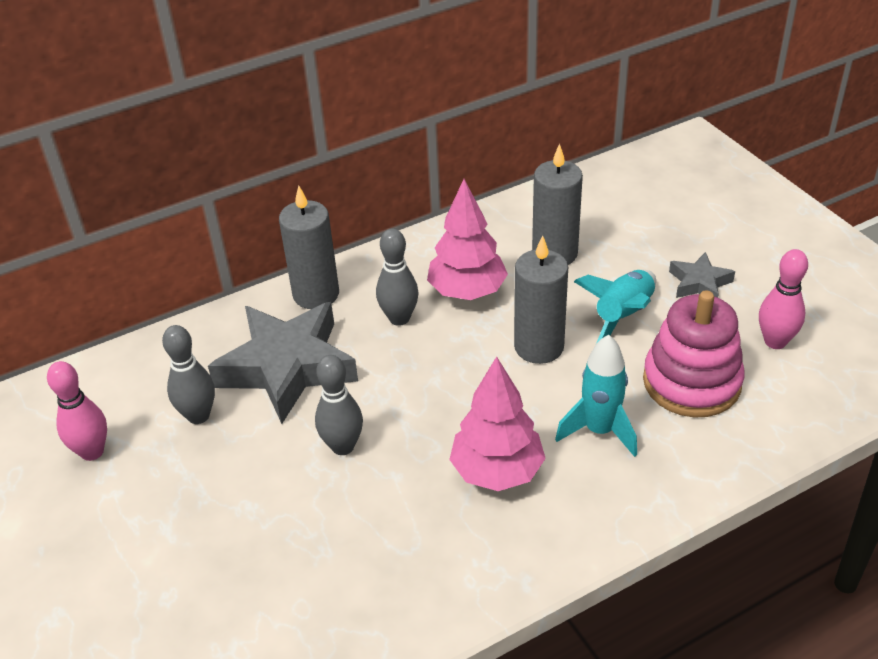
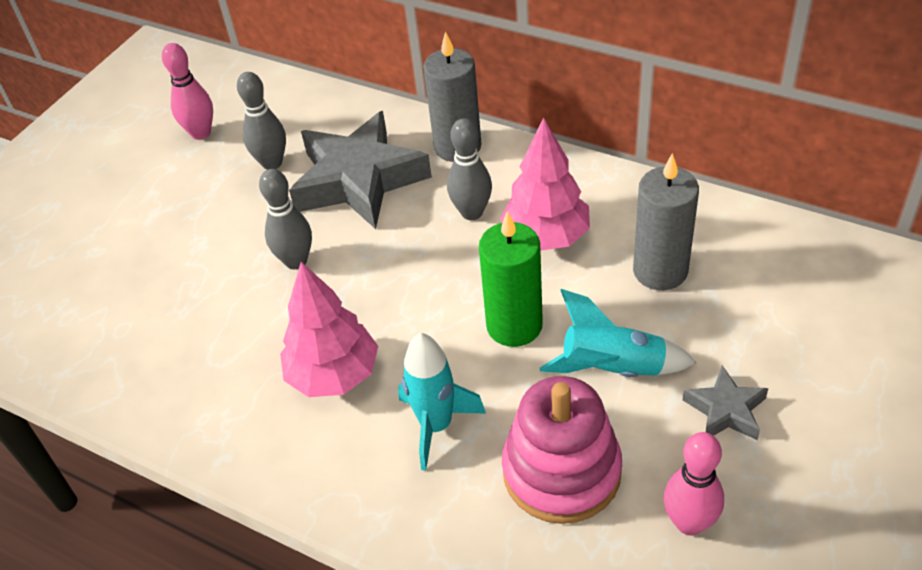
camera: 60 degrees right, 5 degrees up
(539, 347) = (514, 325): grey candle -> green candle

